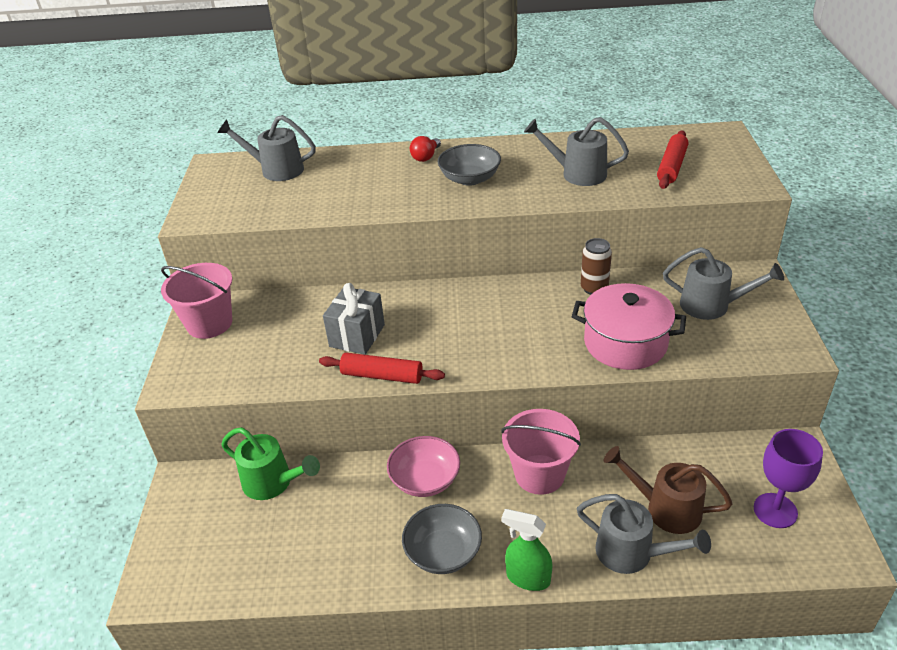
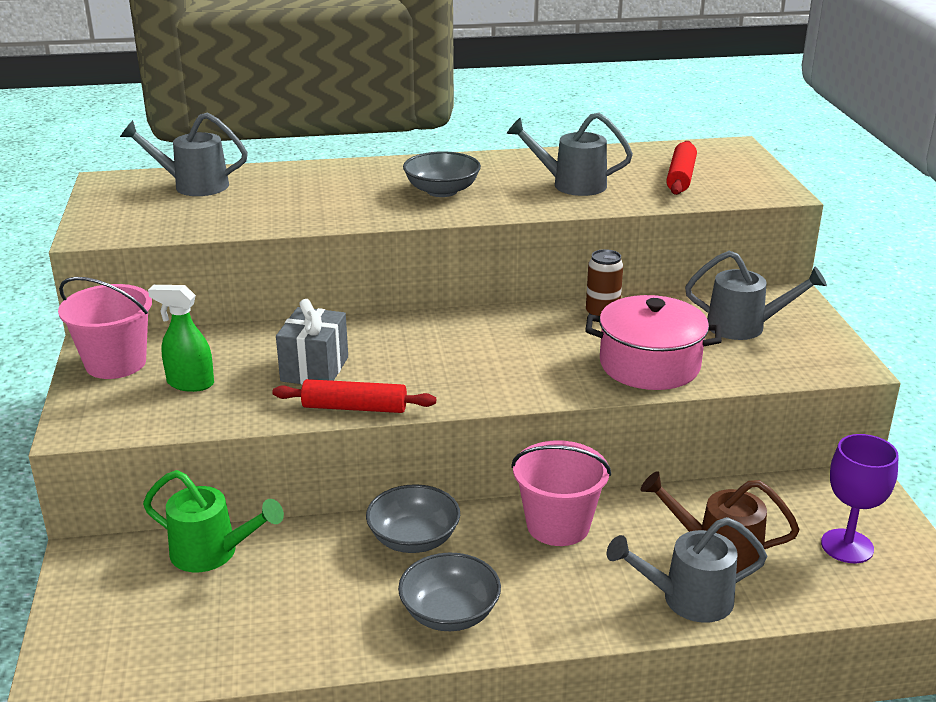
camera: 10 degrees left, 10 degrees down
(425, 480) = (414, 539): pink bowl -> grey bowl
(426, 157) = (382, 171): red light bulb -> none
(527, 578) = (561, 632): green spray bottle -> green spray bottle (190, 383)
(633, 553) = (686, 599): grey watering can -> grey watering can turned 150 degrees clockwise

